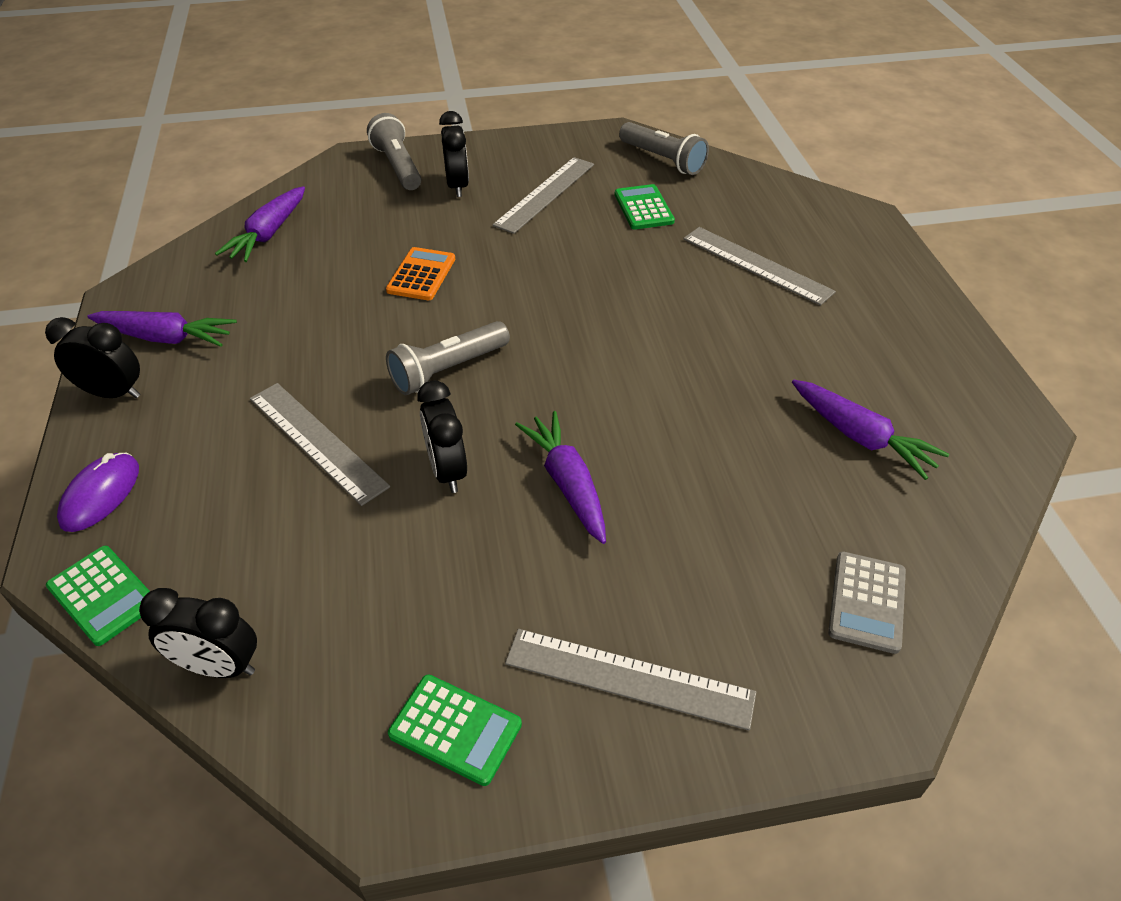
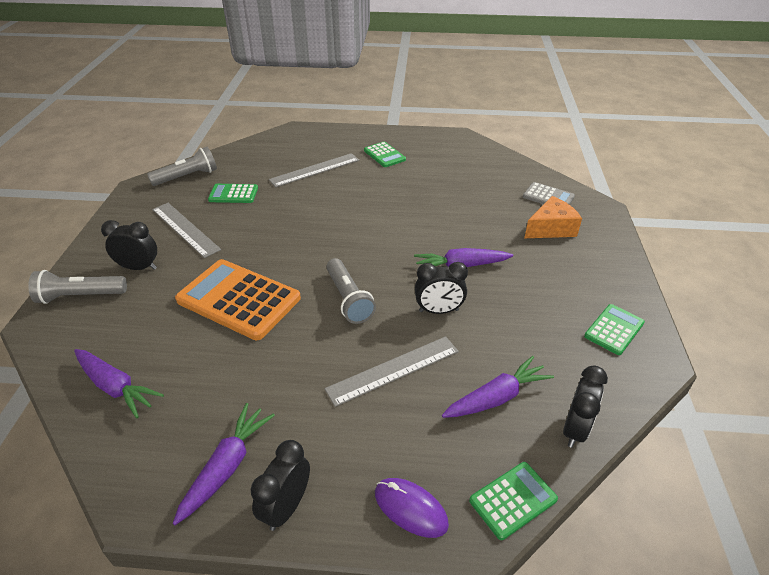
camera: 75 degrees left, 5 degrees down
(421, 275) = (238, 299): orange calculator -> orange calculator, size x1.93
(629, 678) = (585, 268): grey ruler -> none
(744, 613) = (551, 228): none -> orange cheese
(861, 332) = (384, 155): none -> green calculator
(861, 437) = (455, 173): purple carrot -> purple carrot (497, 397)

